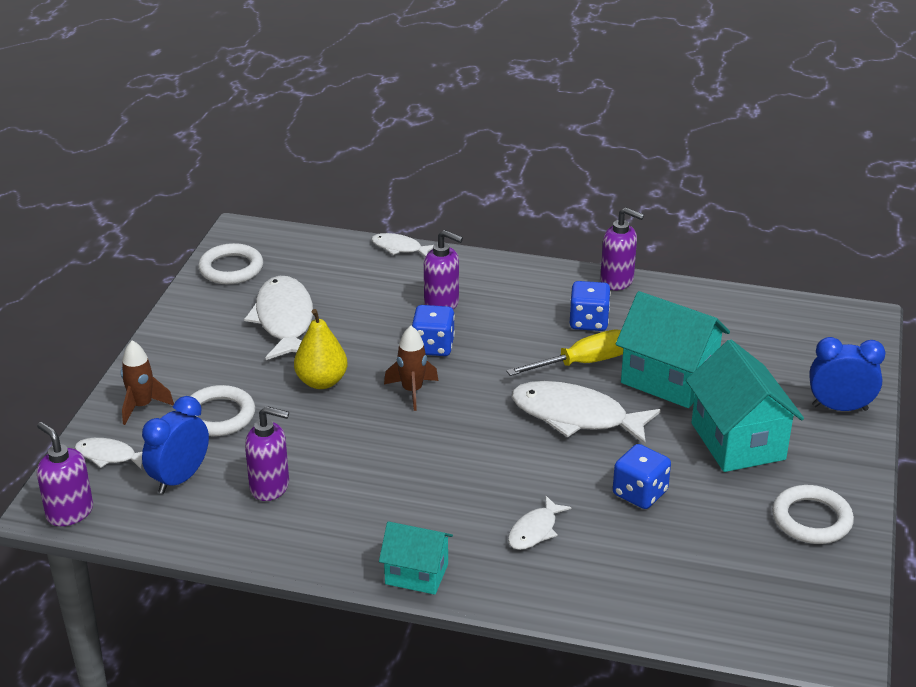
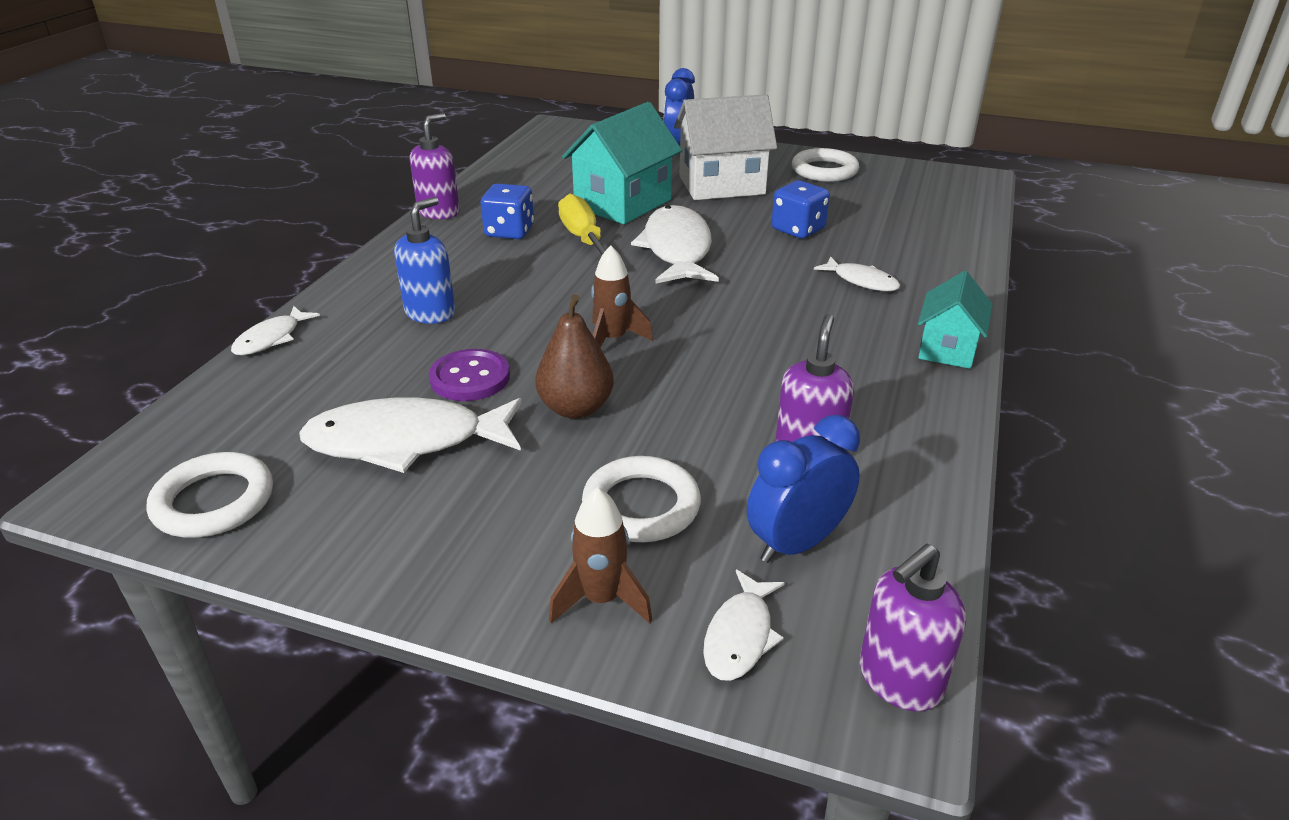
camera: 85 degrees left, 0 degrees up
(179, 478) = (796, 543): blue clock -> blue clock turned 105 degrees clockwise
(321, 382) = (576, 408): yellow pear -> brown pear
(356, 334) = (470, 378): none -> purple button
(433, 346) = (522, 322): blue dice -> none
(442, 304) = (431, 313): purple soap dispenser -> blue soap dispenser
(576, 416) = (677, 249): white fish -> white fish turned 150 degrees clockwise
(738, 441) = (721, 185): turquoise house -> white house

